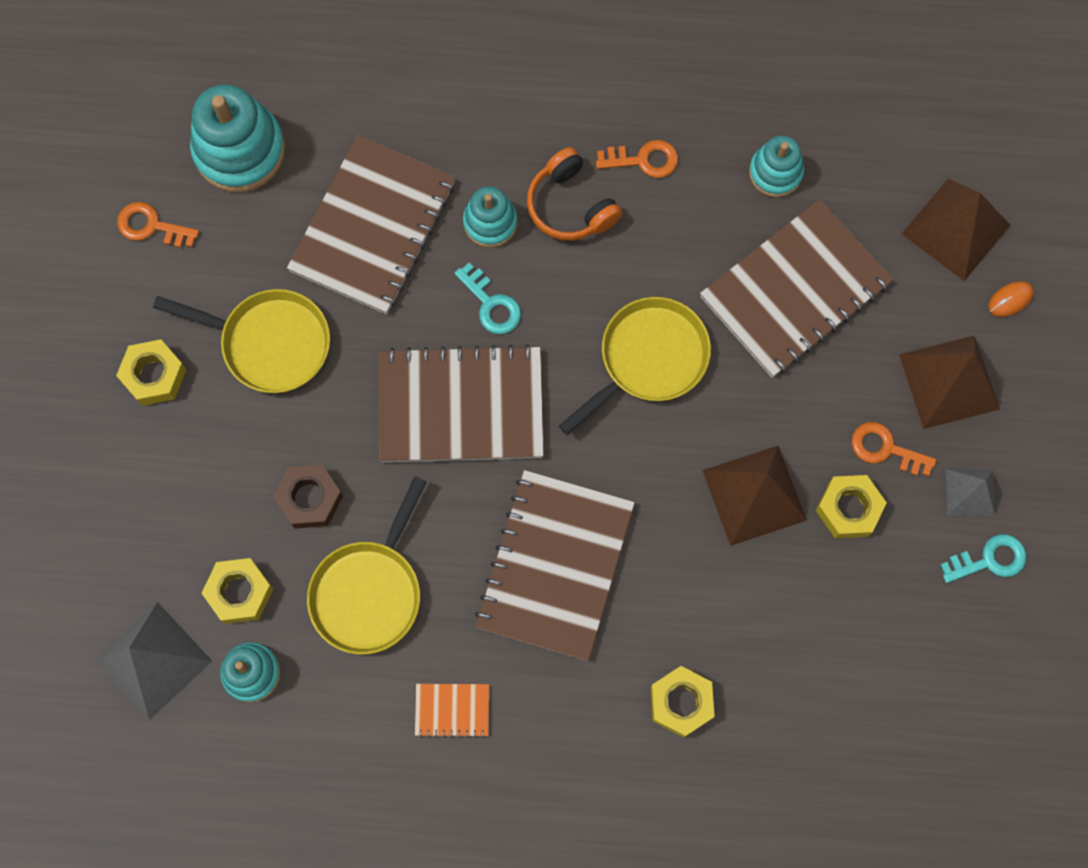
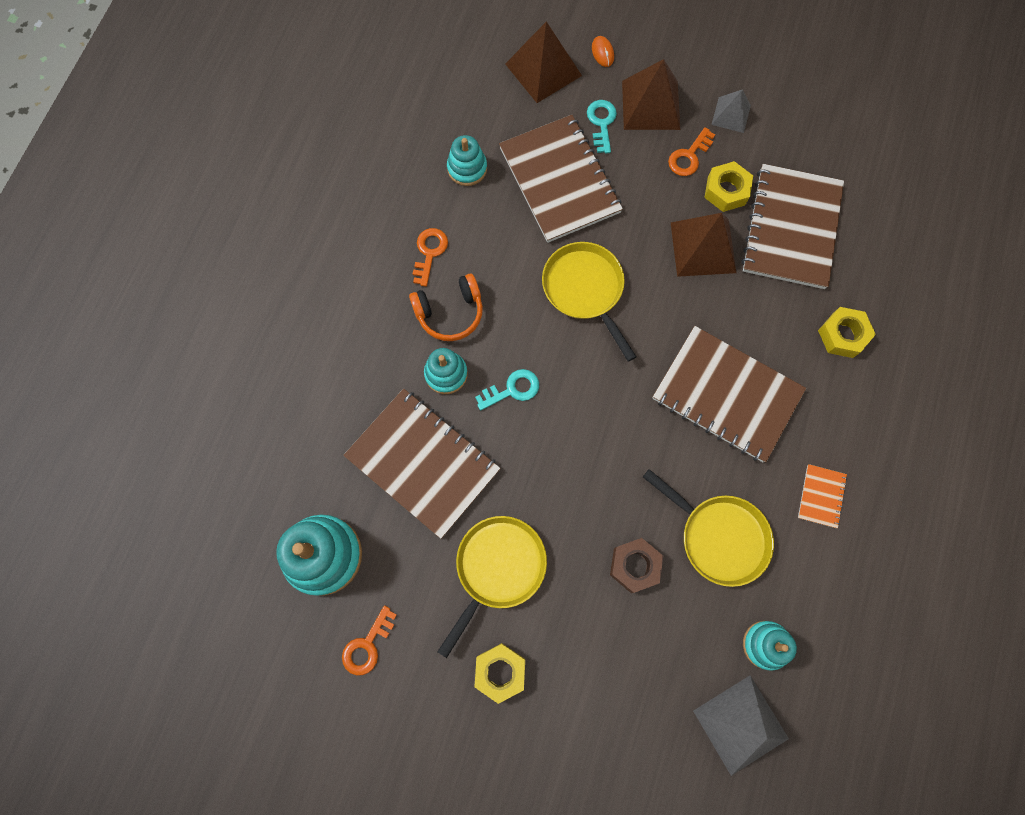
camera: 75 degrees left, 0 degrees up
(239, 592) = (699, 640): yellow nut -> none
(461, 406) = (588, 432): brown notebook -> brown notebook (791, 228)
(989, 560) = (779, 117): turquoise key -> turquoise key (601, 123)

